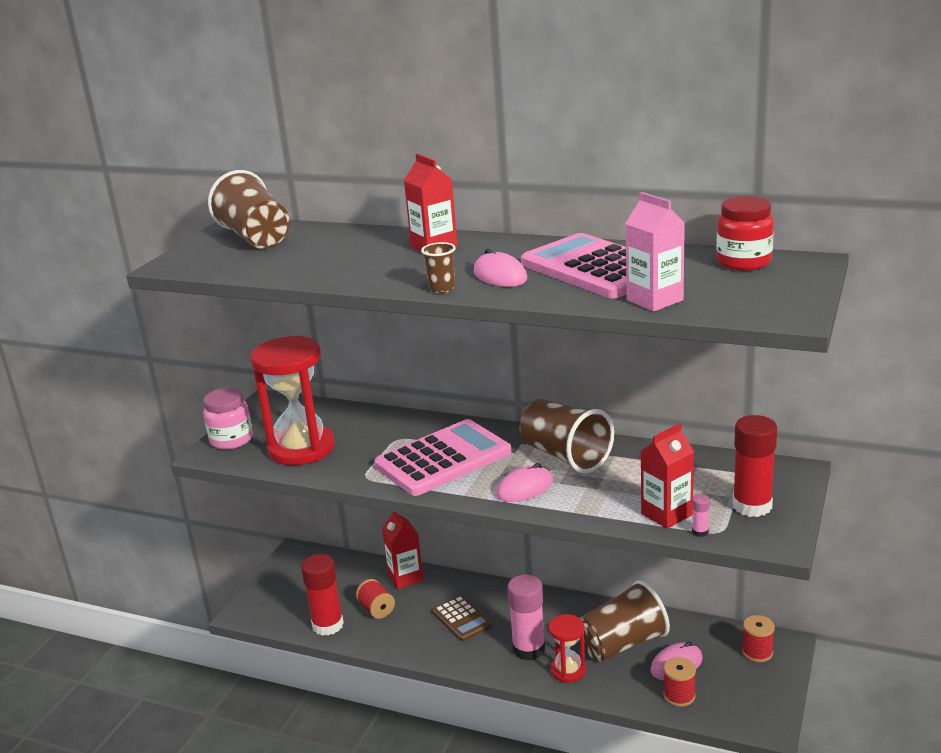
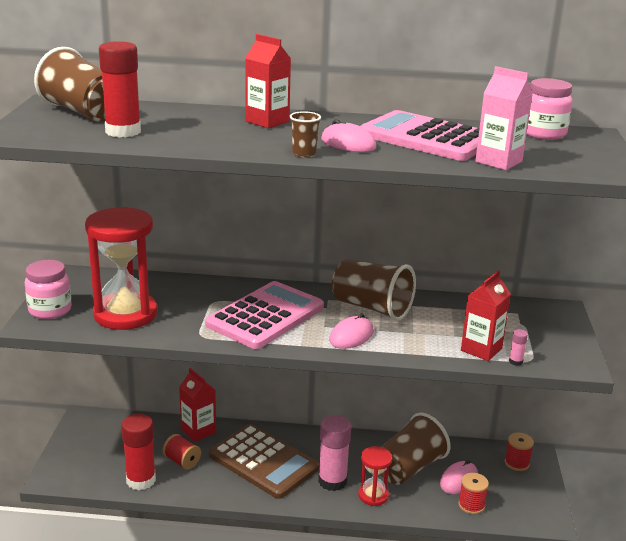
camera: 20 degrees left, 0 degrees up
(461, 619) = (263, 462): brown calculator -> brown calculator, size x1.88
(743, 262) = (543, 134): red jar -> pink jar
(752, 506) = (544, 338): red glue stick -> red glue stick (123, 131)

